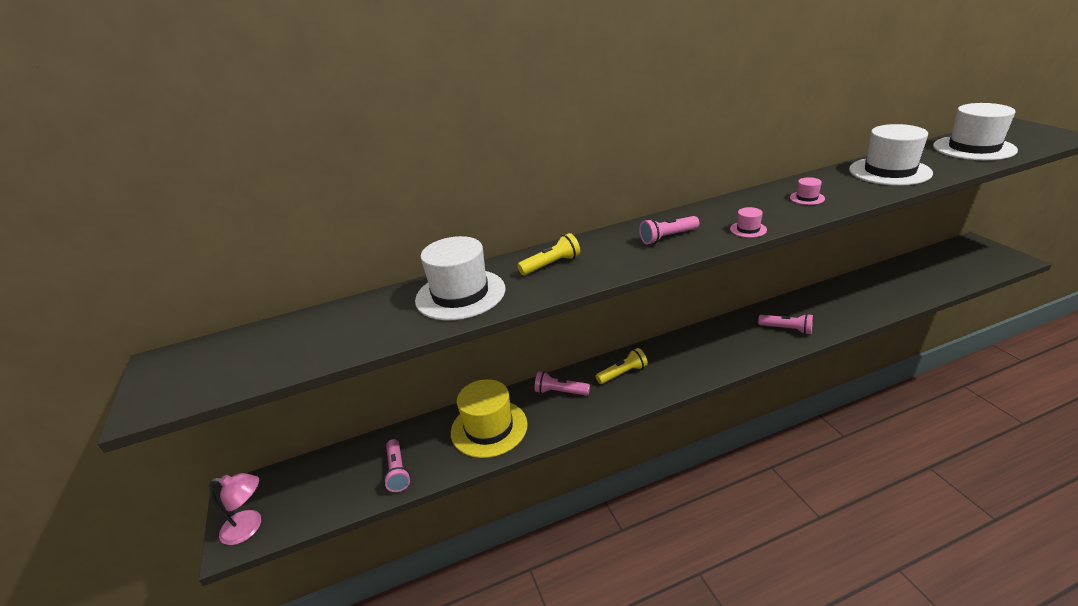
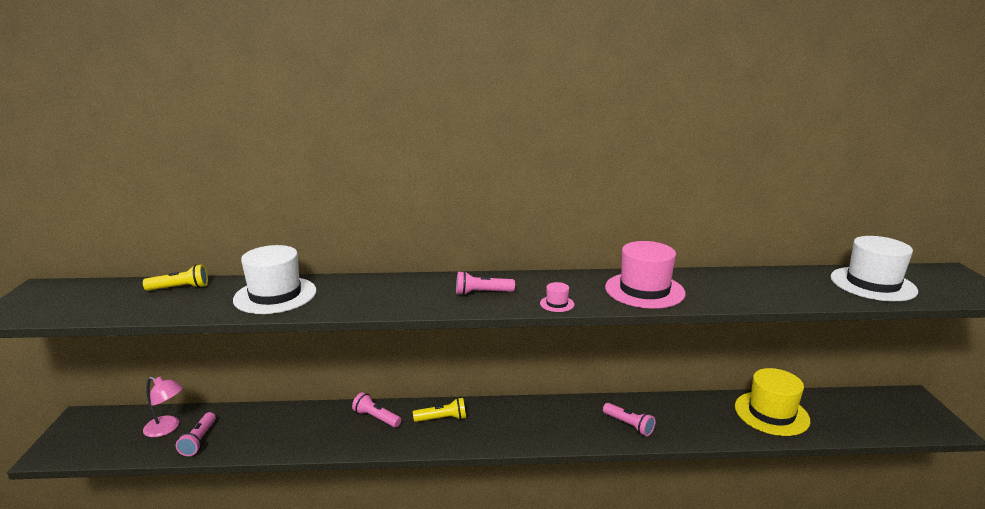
camera: 15 degrees right, 10 degrees down
(249, 527) = (67, 446): pink lamp -> pink lamp (167, 428)
(489, 428) = (294, 429): yellow hat -> yellow hat (771, 413)
(551, 265) = (366, 291): yellow flashlight -> yellow flashlight (180, 288)
(807, 198) = (644, 290): pink hat -> pink hat, size x2.38
(889, 171) = (755, 286): white hat -> none

